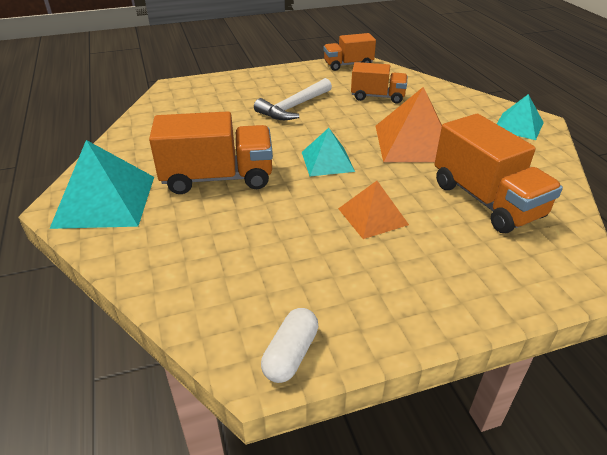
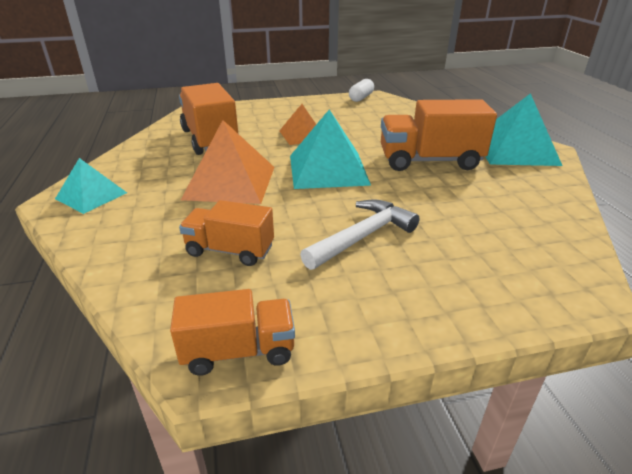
camera: 175 degrees left, 5 degrees down
(327, 161) = (328, 169): turquoise pyramid -> turquoise pyramid, size x1.65

